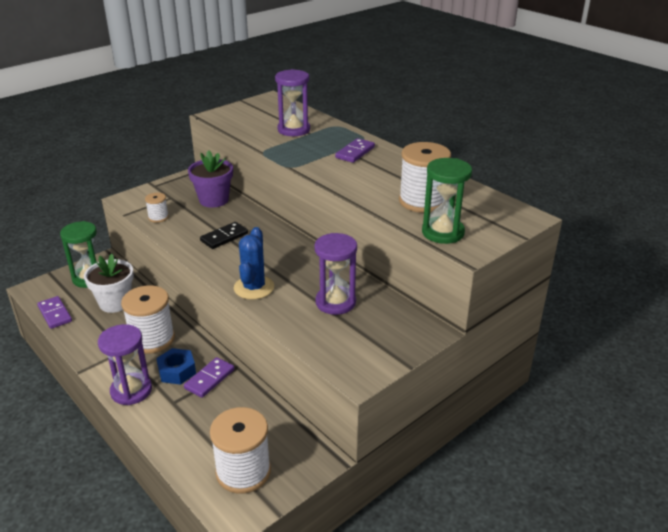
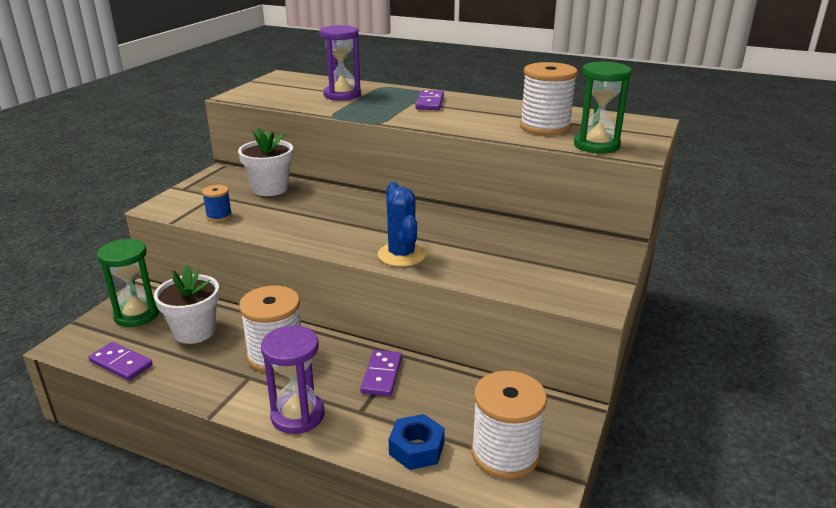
camera: 25 degrees left, 5 degrees down
(158, 217) = (219, 216): white spool -> blue spool
(177, 371) = (336, 379): blue nut -> blue nut (416, 448)
(214, 200) = (270, 188): purple flower pot -> white flower pot
(224, 237) = (318, 218): black domino -> none
(335, 302) = (501, 247): purple hourglass -> none

